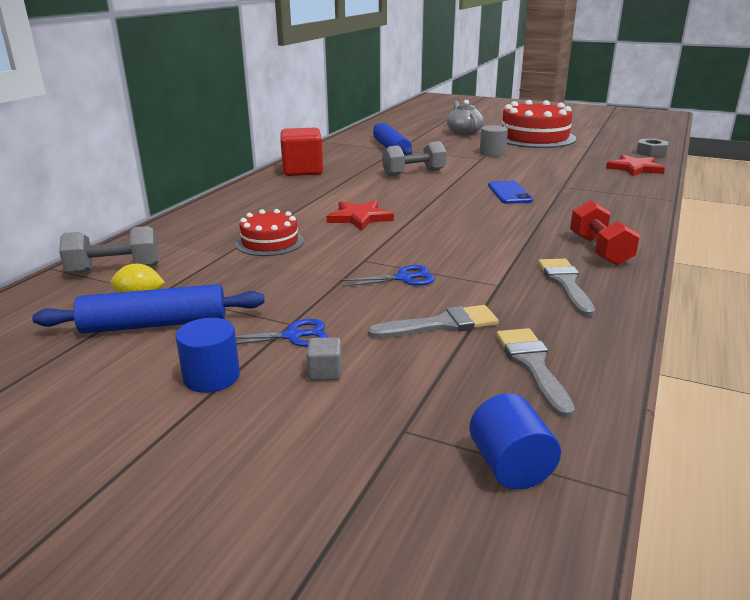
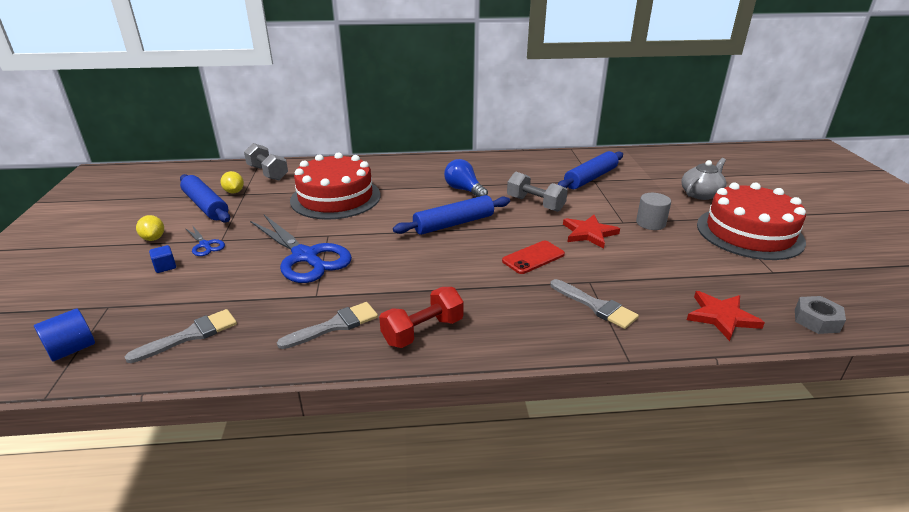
camera: 60 degrees right, 5 degrees up
(211, 377) = (153, 238): blue cylinder -> yellow lemon
(270, 242) = (335, 198): red cake -> red cake, size x1.87
(302, 171) = (486, 165): red cube -> none
(325, 372) = (165, 267): grey cube -> blue cube
(346, 188) = (464, 190): none -> blue light bulb
(359, 218) = (405, 212): red star -> red star (589, 233)
(403, 278) = (305, 256): blue scissors -> blue scissors, size x2.16
(413, 205) = (454, 224): none -> blue rolling pin
(441, 324) = (238, 288): grey brush -> grey brush (596, 306)
(509, 193) = (533, 257): blue phone -> red phone

